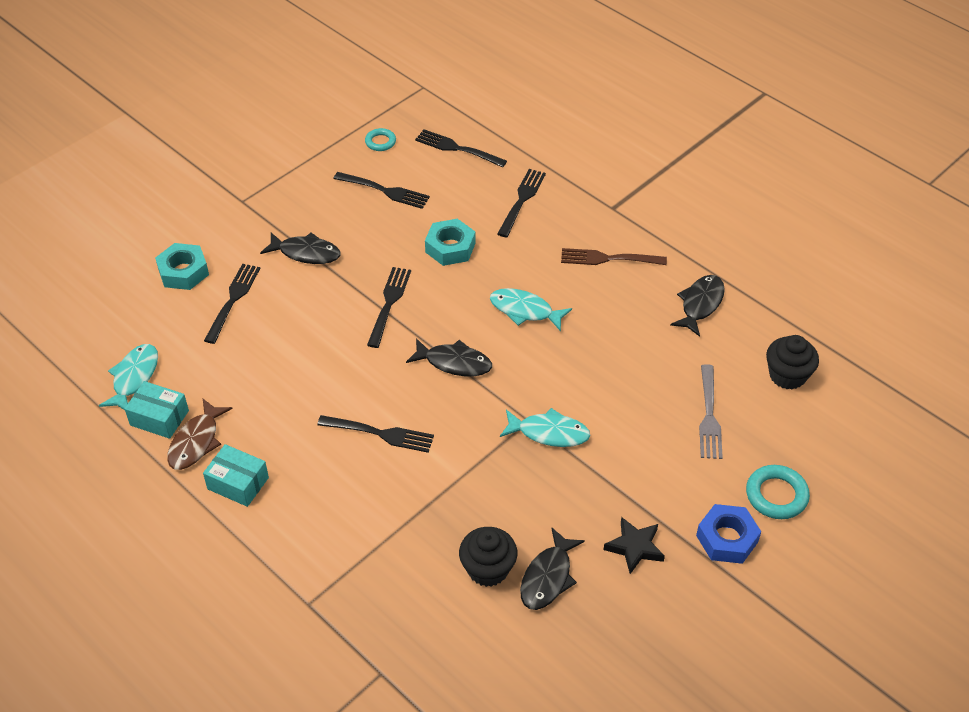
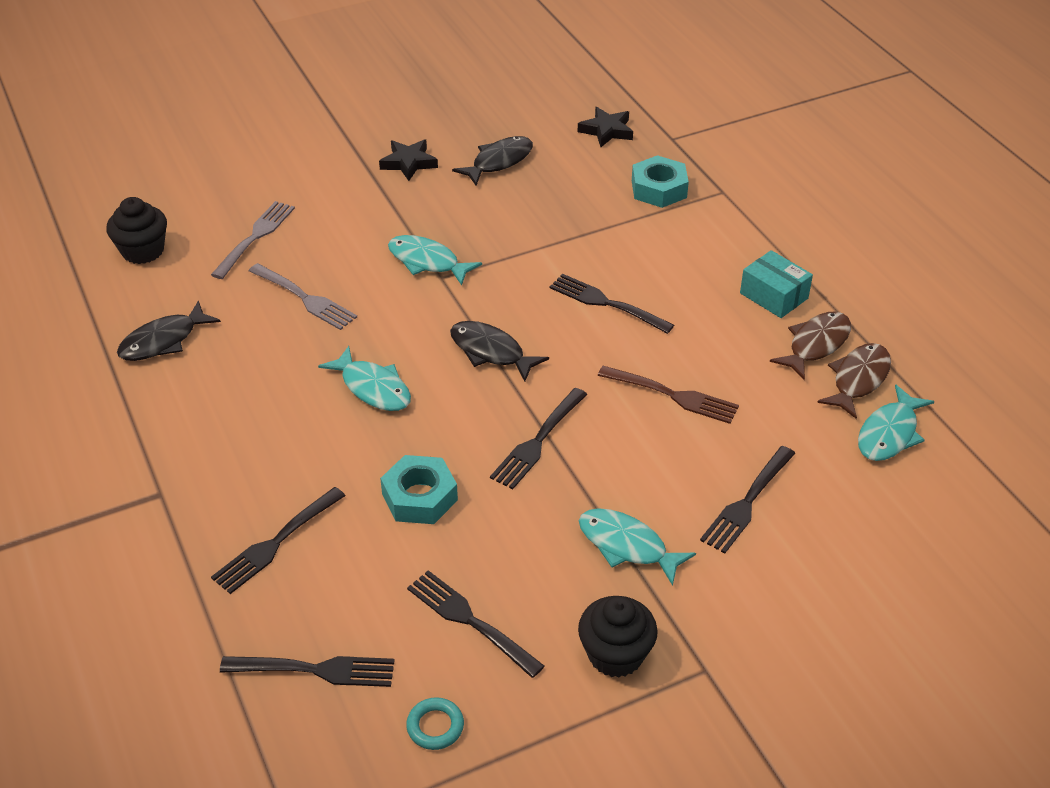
camera: 160 degrees left, 5 degrees down
(159, 418) = (858, 380): turquoise box -> brown fish
(183, 272) = (814, 565): turquoise nut -> turquoise nut (659, 189)
(306, 253) = (627, 546): black fish -> turquoise fish
(456, 663) = (607, 131): none -> black star
(458, 149) = (314, 670): black fork -> black fork turned 45 degrees counterclockwise
(488, 569) = (549, 178): black cupcake -> black cupcake (615, 654)
(609, 258) = (223, 424): brown fork -> brown fork (671, 395)
(625, 369) = (304, 298): none -> grey fork
(727, 539) = (324, 150): blue nut -> none
(776, 495) = (252, 167): turquoise ring -> none

